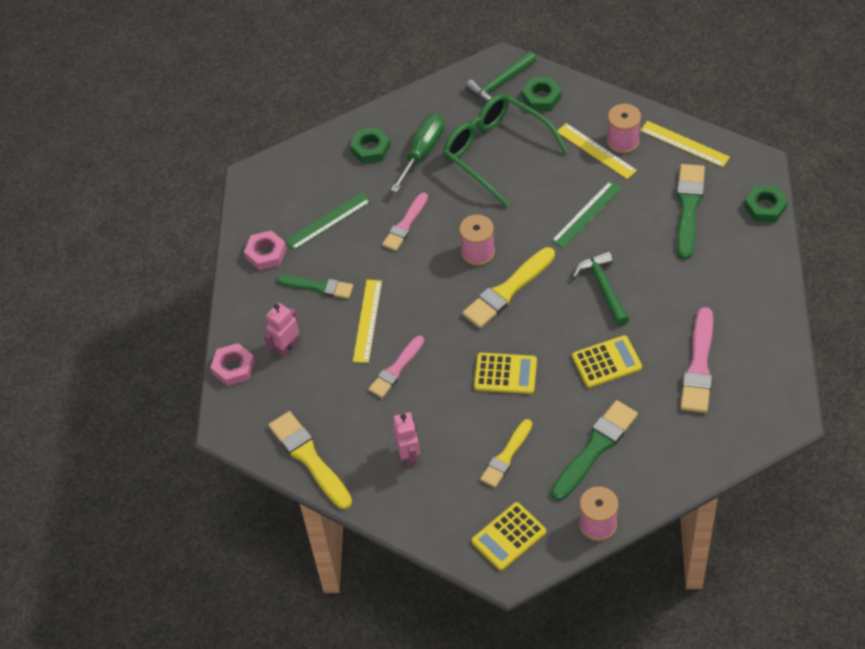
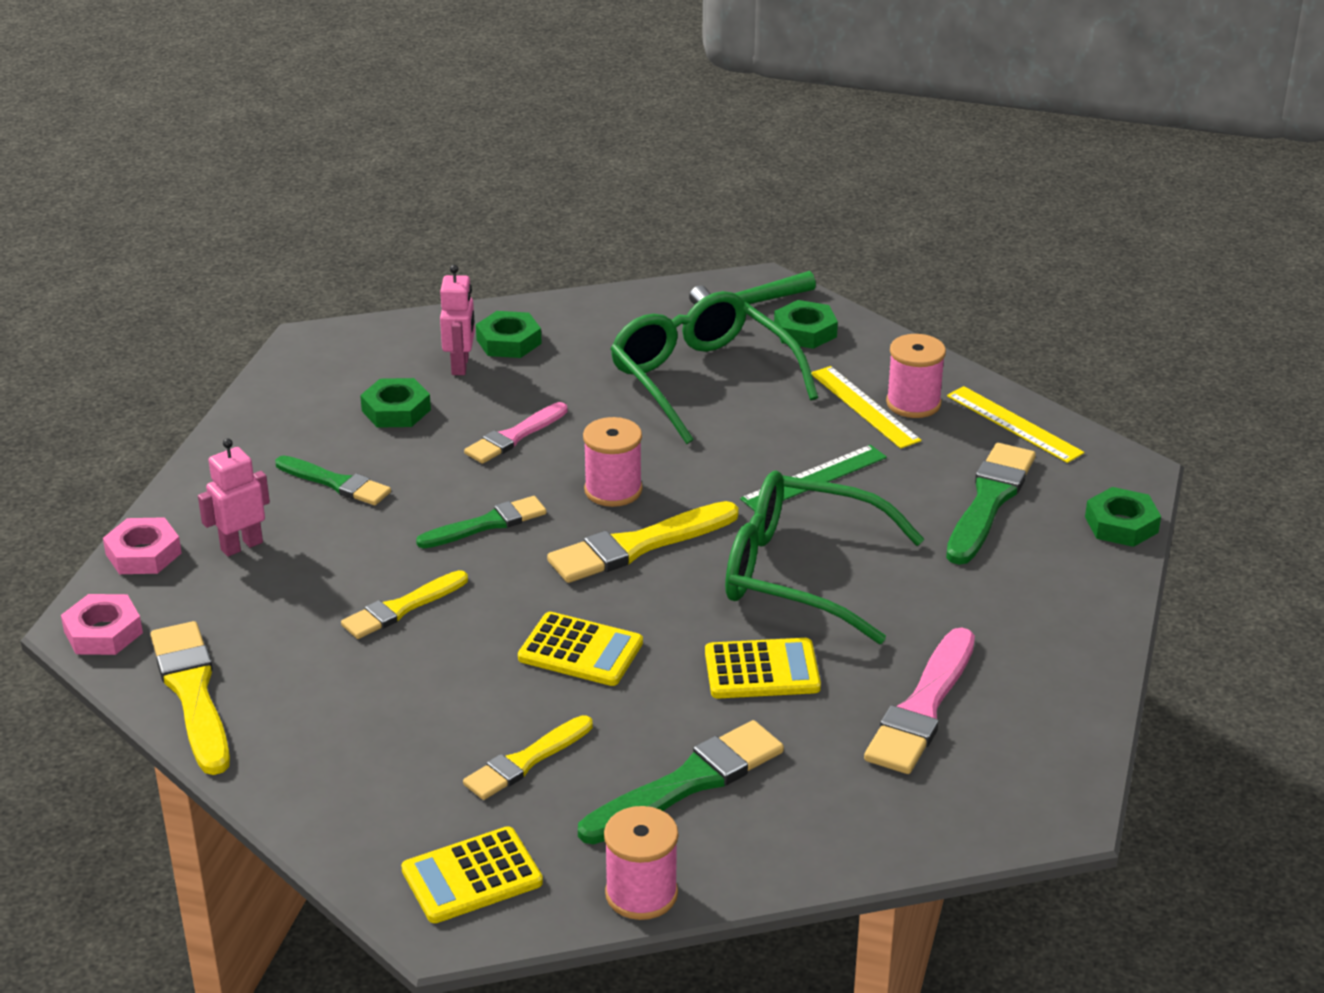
camera: 10 degrees right, 20 degrees down
(266, 253) = (278, 429): pink nut -> pink nut (103, 632)
(328, 221) = (396, 410): green ruler -> green nut
(367, 320) = (389, 538): yellow ruler -> none
(396, 369) = (402, 608): pink brush -> yellow brush
(409, 455) = (361, 725): pink robot -> pink robot (460, 366)
(417, 296) = (487, 524): none -> green brush
(423, 152) = (587, 359): green screwdriver -> none
(603, 288) = (800, 573): green hammer -> green glasses

